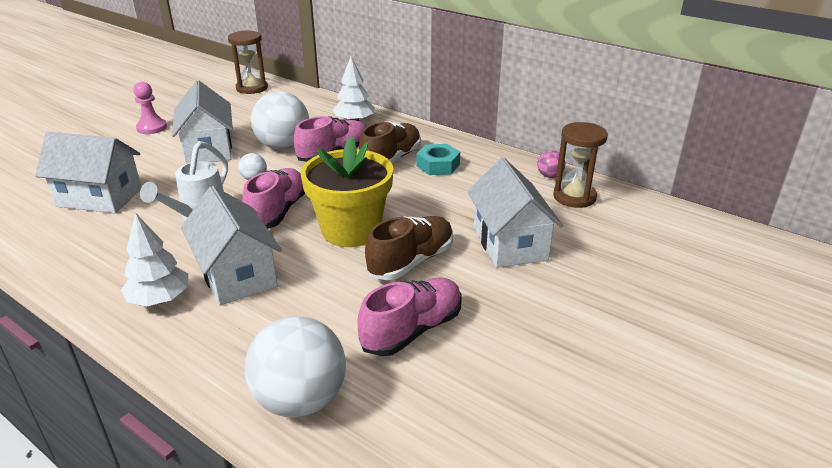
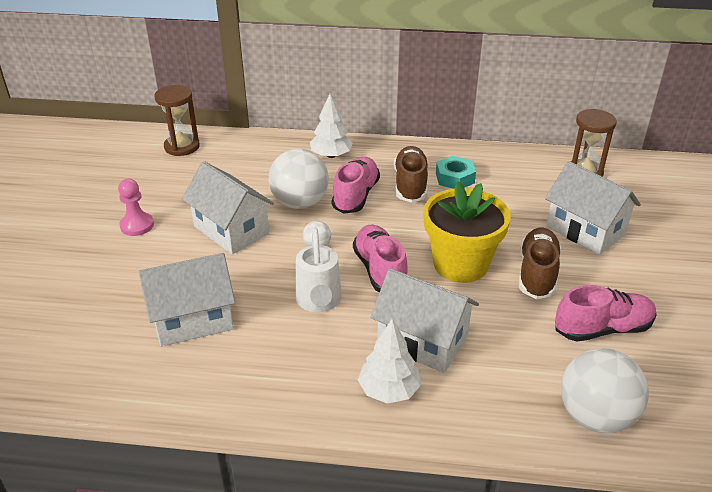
camera: 30 degrees left, 5 degrees up
(412, 330) = (602, 329): pink shoe -> pink shoe turned 60 degrees clockwise
(549, 176) = (547, 160): pink ball -> none

